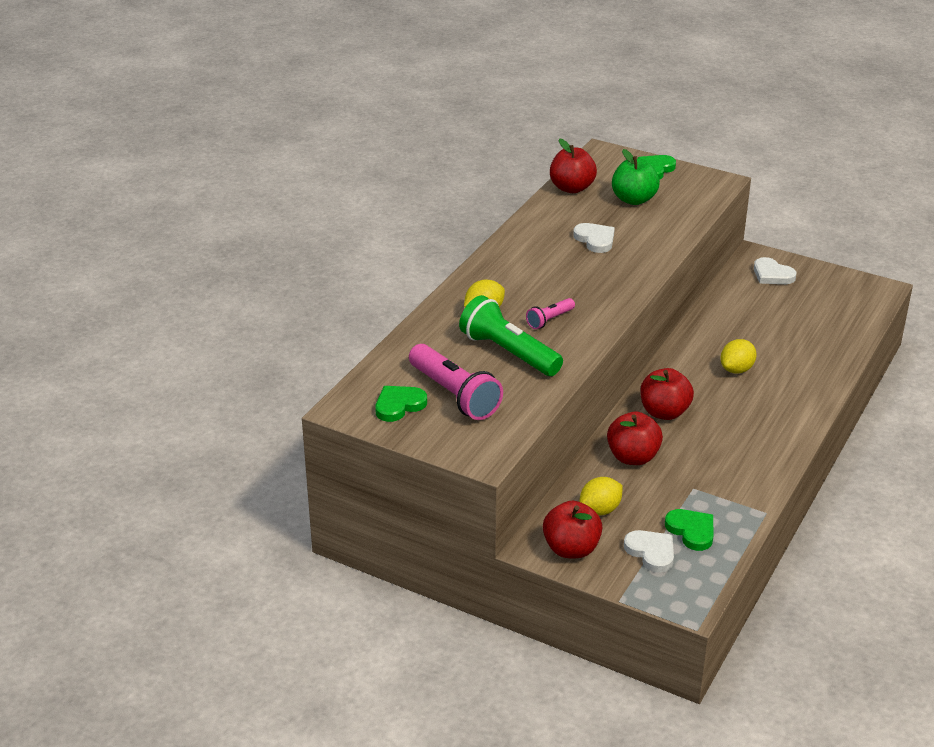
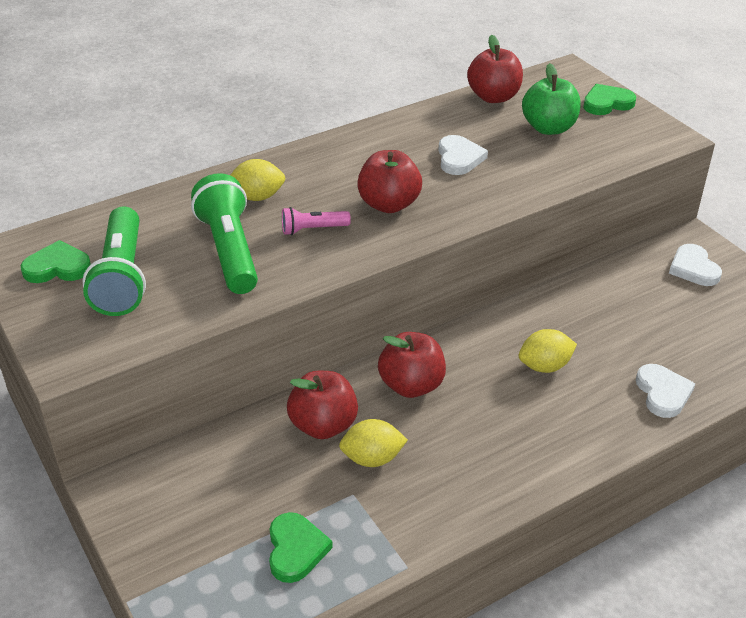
camera: 30 degrees right, 5 degrees up
(454, 395) = (122, 277): pink flashlight -> green flashlight
(571, 549) = (145, 509): red apple -> red apple (389, 204)
(600, 510) = (224, 474): yellow lemon -> yellow lemon (372, 458)
(651, 552) = (224, 555): white heart -> white heart (663, 393)

